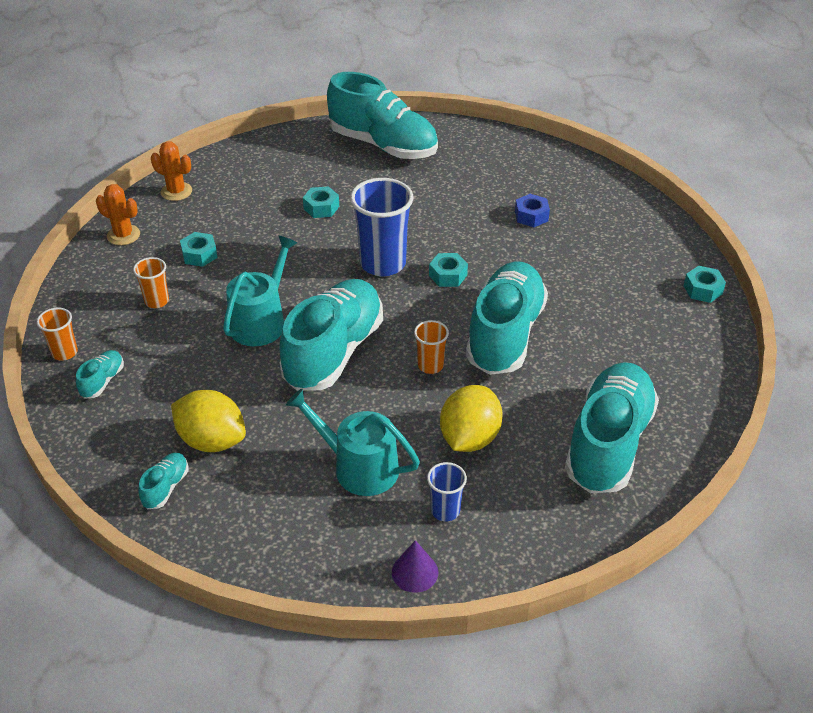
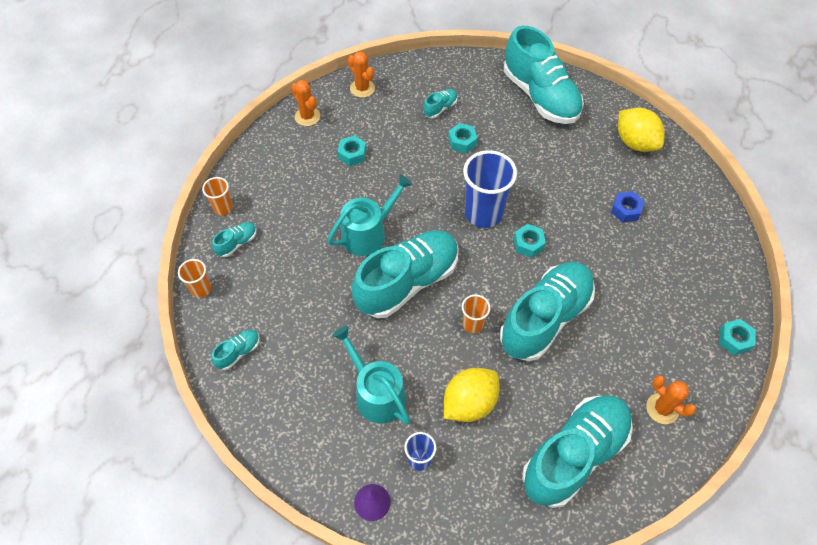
camera: 25 degrees right, 15 degrees up
(157, 301) = (304, 186): orange cup -> orange cup (201, 289)
(212, 440) = (286, 325): yellow lemon -> yellow lemon (635, 142)
(278, 185) = (440, 108): none -> turquoise shoe
(670, 371) = (662, 408): none -> orange cactus

